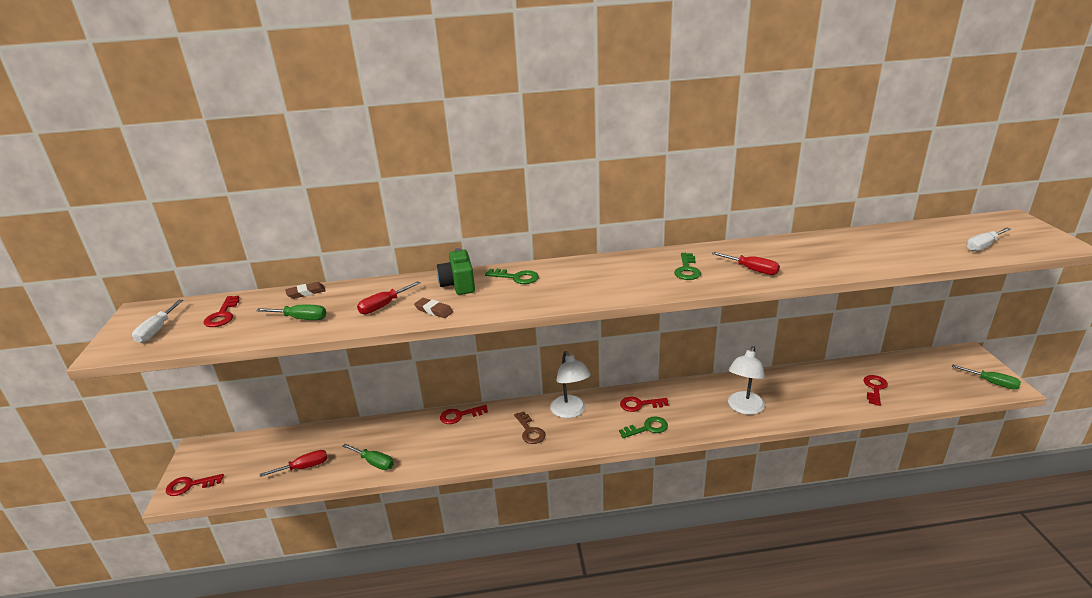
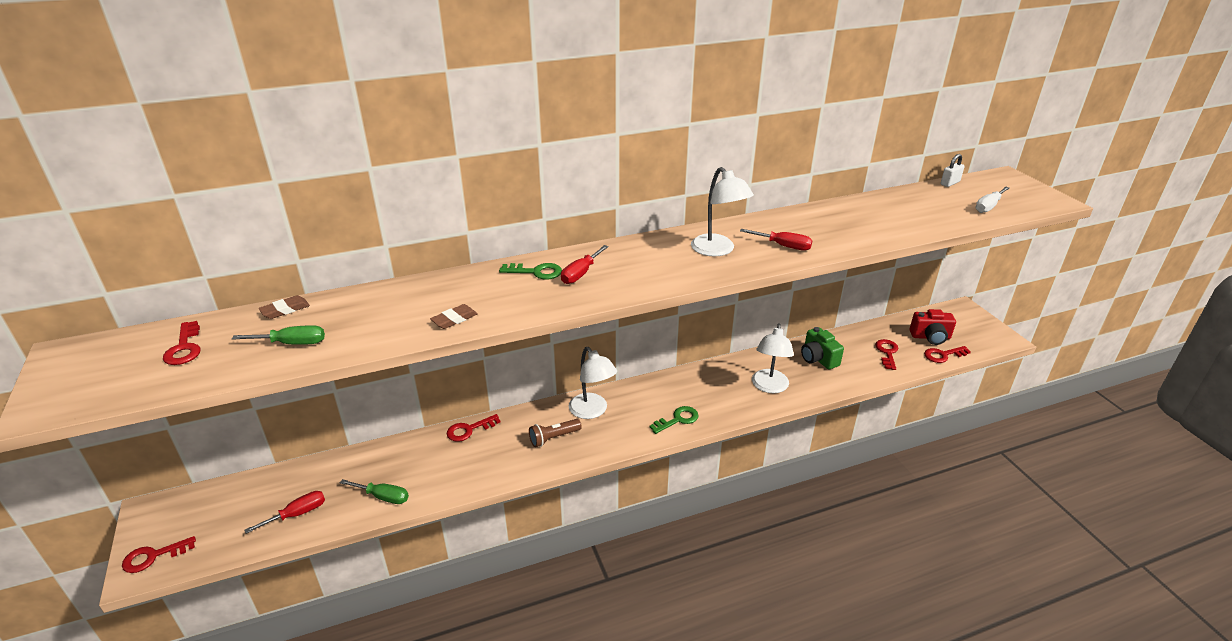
camera: 15 degrees left, 5 degrees up
(157, 330) = (100, 376): white screwdriver -> none
(383, 306) = (391, 319): red screwdriver -> red screwdriver (580, 274)
(434, 310) = (454, 319): brown eraser -> brown eraser turned 60 degrees counterclockwise
(458, 284) = (472, 285): green camera -> green camera (818, 358)
(530, 431) = (553, 438): brown key -> brown flashlight
(639, 404) = (663, 395): red key -> red key (943, 355)
(687, 270) = (718, 250): green key -> white lamp
(926, 378) = (930, 337): none -> red camera
(947, 222) = (950, 183): none -> white padlock
(992, 383) = (988, 336): green screwdriver -> none

